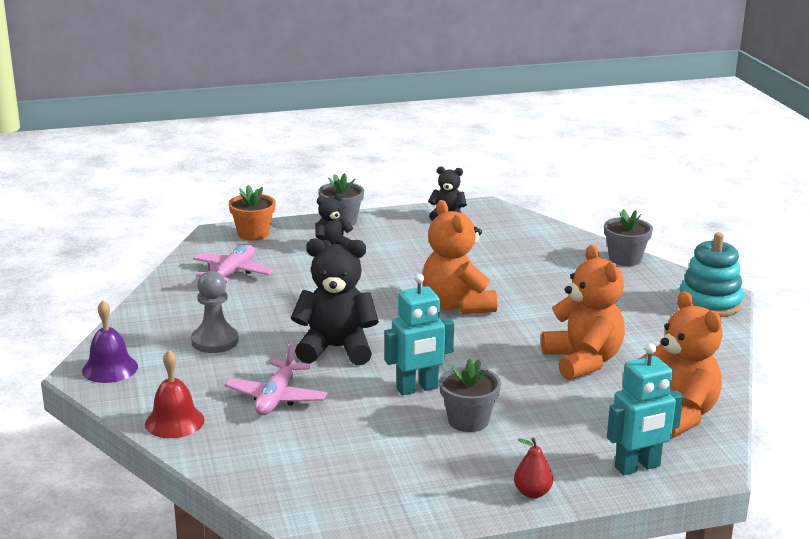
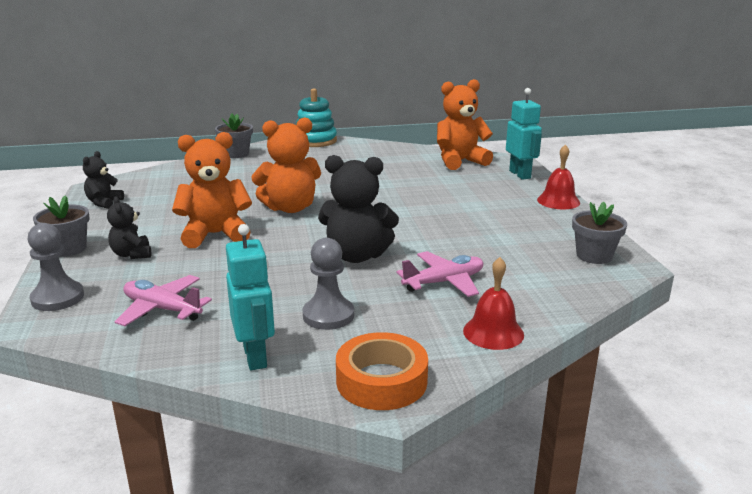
camera: 85 degrees left, 0 degrees up
(110, 368) = (381, 381): purple bell -> orange tape
(253, 234) = (58, 298): orange flower pot -> grey pawn
(276, 397) = (444, 282): pink plane -> pink plane turned 45 degrees counterclockwise
(336, 349) = (357, 256): black teddy bear -> black teddy bear turned 90 degrees counterclockwise
(417, 389) = (428, 227): turquoise robot -> turquoise robot (255, 356)
(468, 420) = (473, 213): grey flower pot -> grey flower pot (594, 256)
(532, 493) = (558, 201): red pear -> red bell
(583, 361) = (390, 177): orange teddy bear -> orange teddy bear (215, 234)

